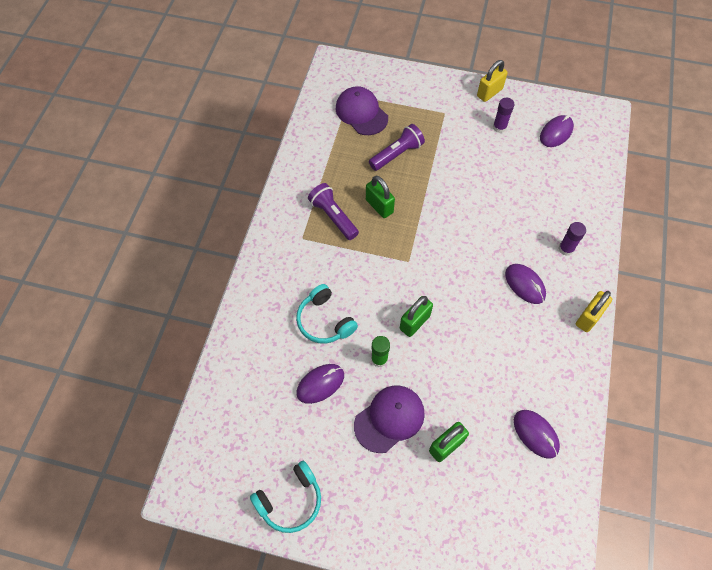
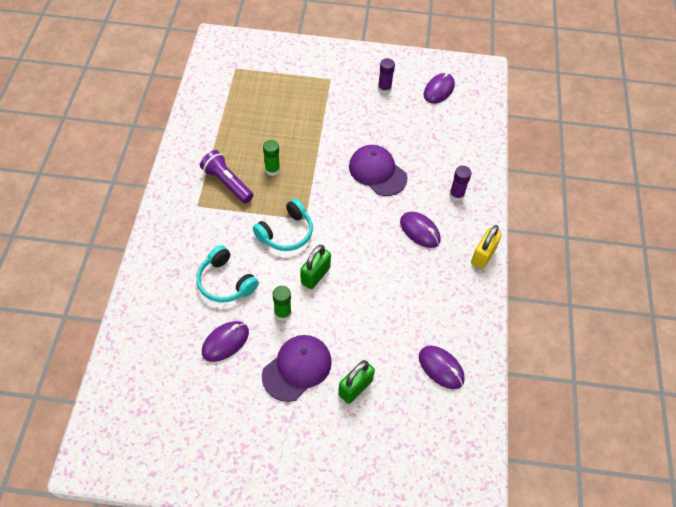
camera: 10 degrees left, 5 degrees down
(290, 500) = (203, 457): turquoise headphones -> turquoise headphones (286, 233)
(361, 113) = (248, 84): purple cap -> purple cap (377, 172)
(379, 206) = (272, 170): green padlock -> green glue stick
(397, 154) = (286, 120): purple flashlight -> none
(489, 93) = (372, 58): yellow padlock -> none

